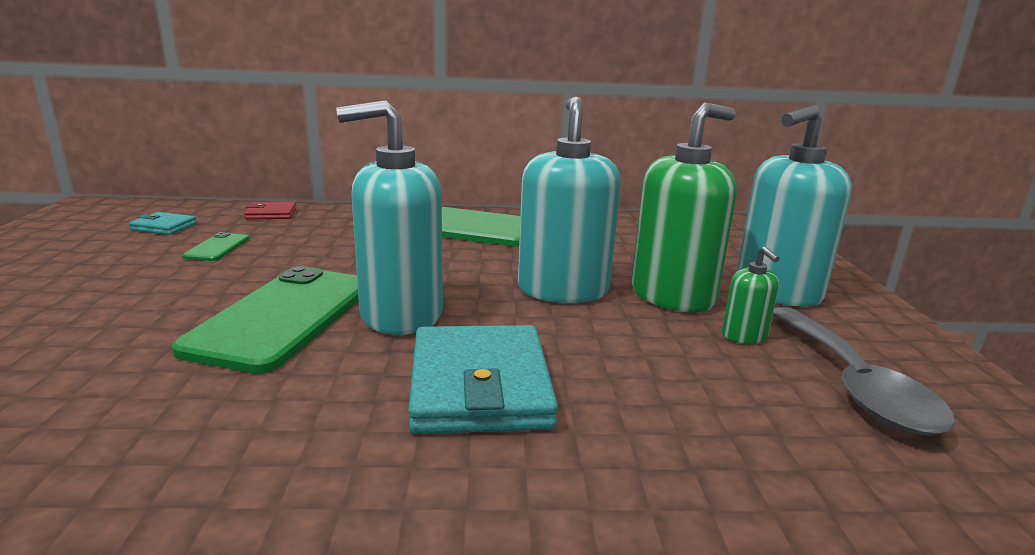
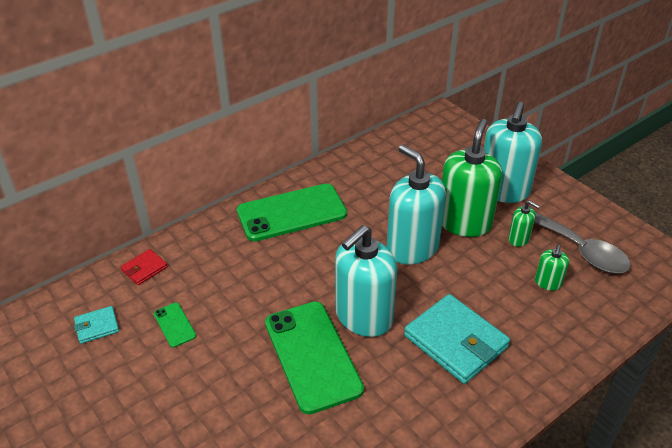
camera: 35 degrees left, 20 degrees up
(739, 395) = (548, 283): none -> green soap dispenser

